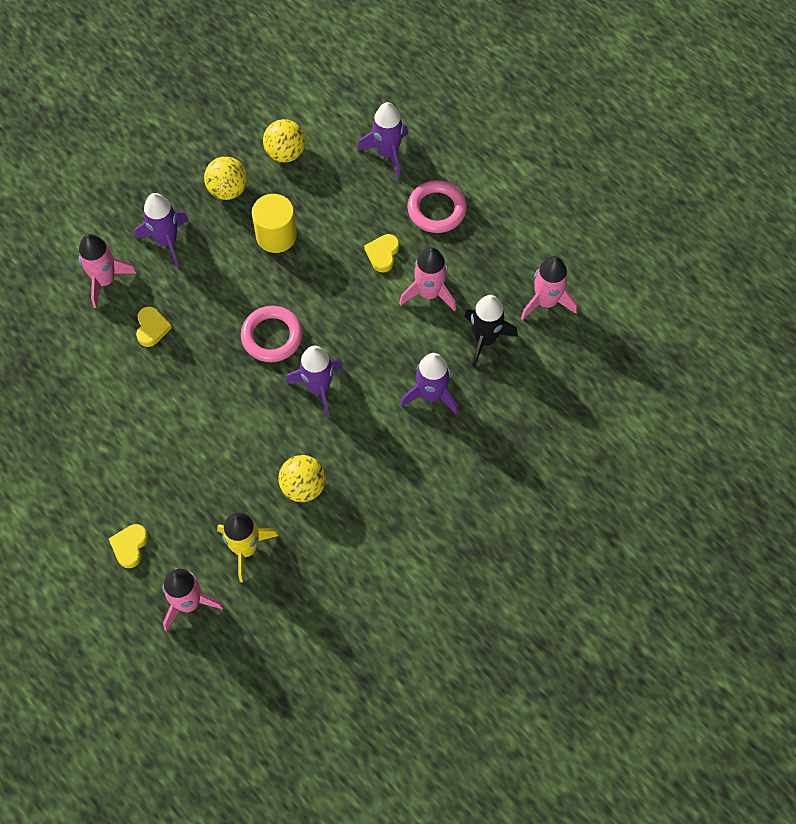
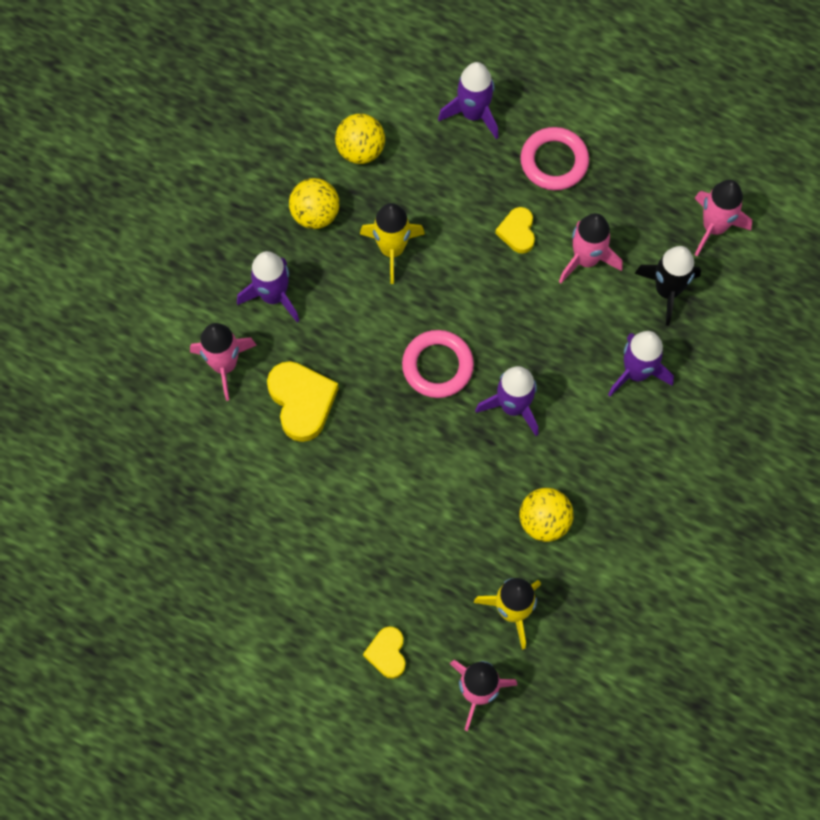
camera: 20 degrees left, 5 degrees up
(152, 328) = (301, 402): yellow heart -> yellow heart, size x1.69
(276, 235) = (392, 249): yellow cylinder -> yellow rocket

